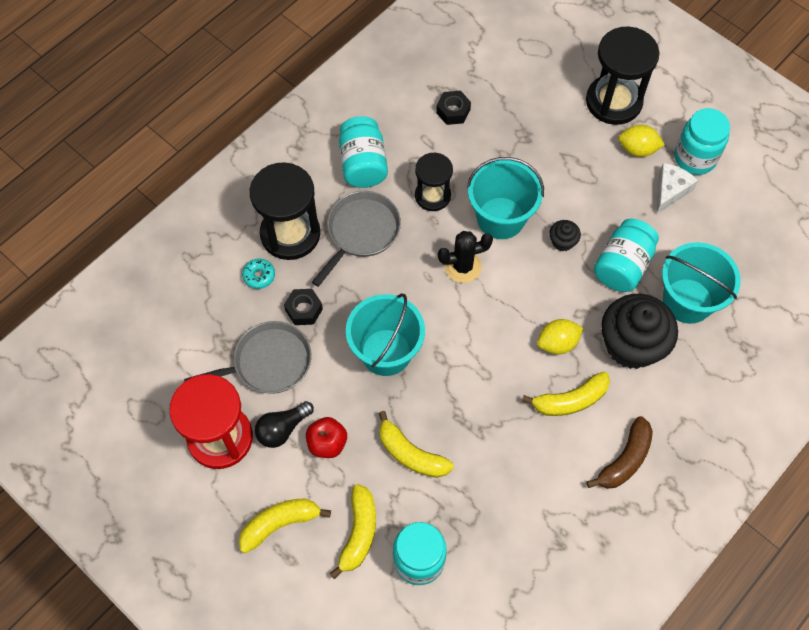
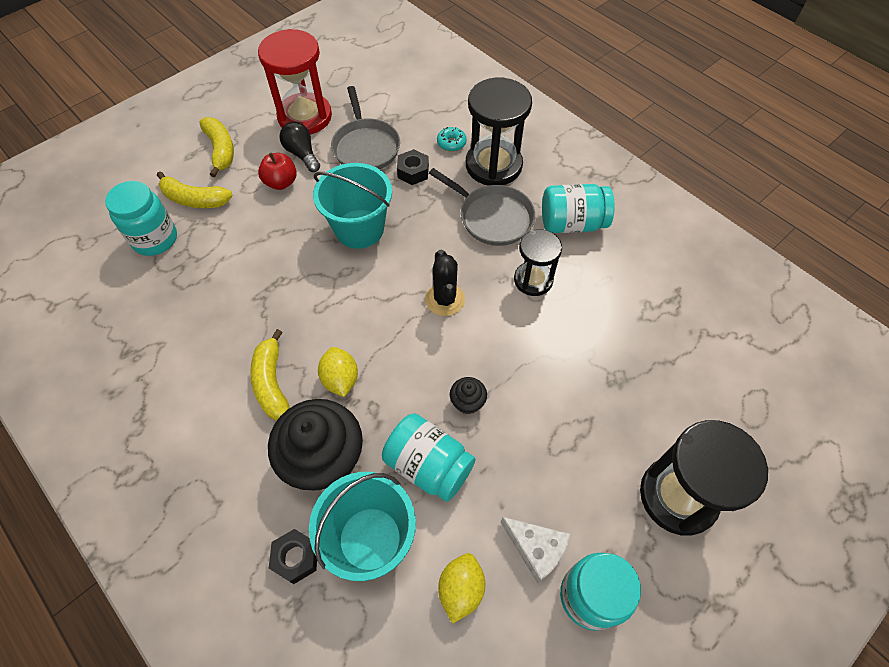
camera: 95 degrees right, 5 degrees down
(411, 453) = (254, 240): yellow banana -> none
(453, 111) = (646, 308): black nut -> black nut (296, 558)
(500, 218) = (502, 341): turquoise bucket -> none
(624, 460) = (191, 428): brown banana -> none
(637, 149) = (601, 515): yellow lemon -> yellow lemon (461, 589)

